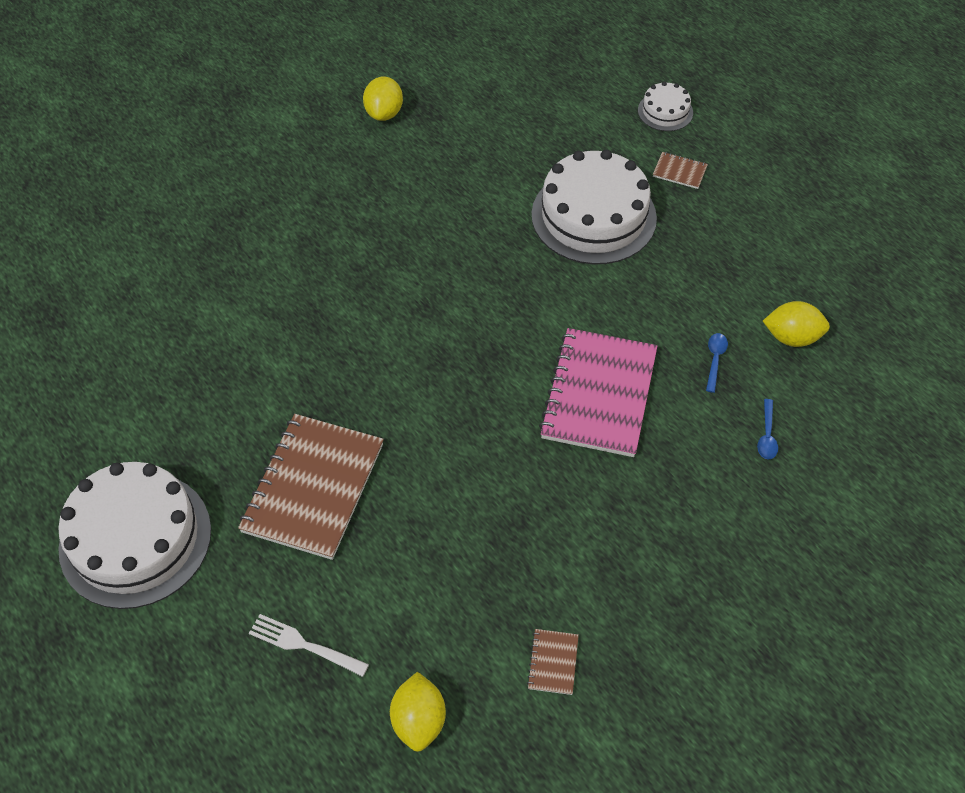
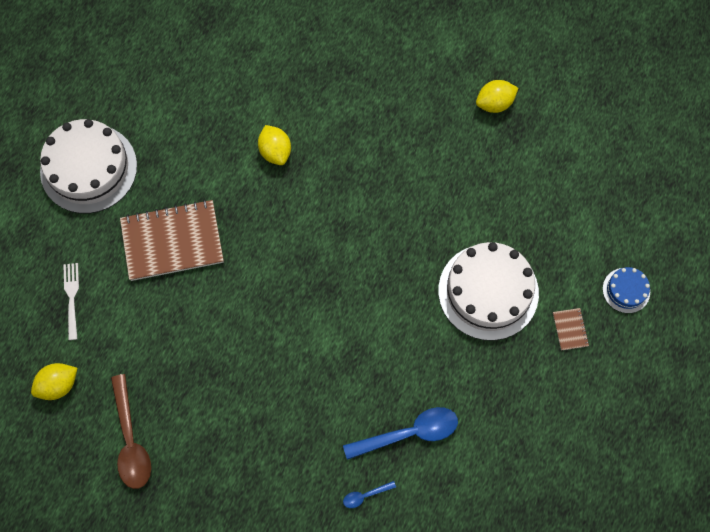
camera: 60 degrees right, 15 degrees up
(553, 662) = (131, 440): brown notebook -> brown spoon
(599, 394) = (336, 372): pink notebook -> none
(665, 111) = (626, 290): white cake -> blue cake
(715, 360) = (409, 433): blue spoon -> blue spoon, size x2.16
(791, 337) = (460, 477): yellow lemon -> yellow lemon (275, 152)

